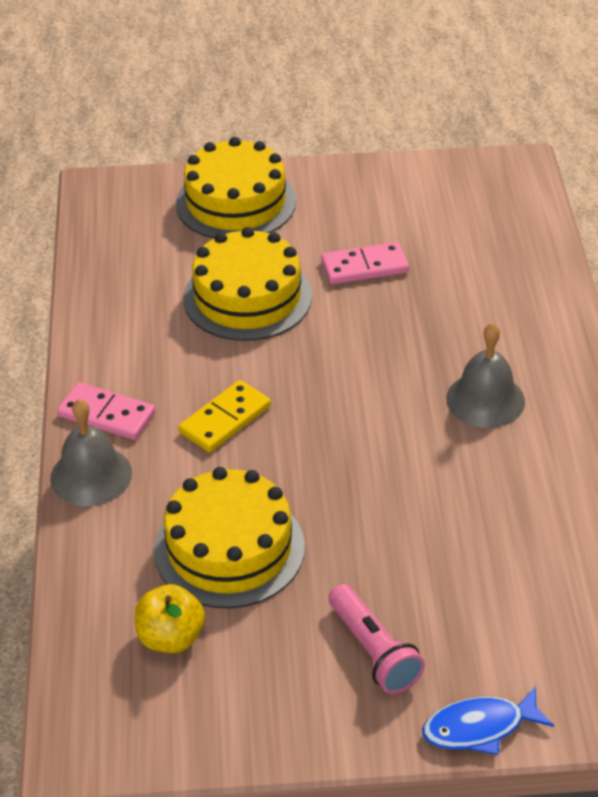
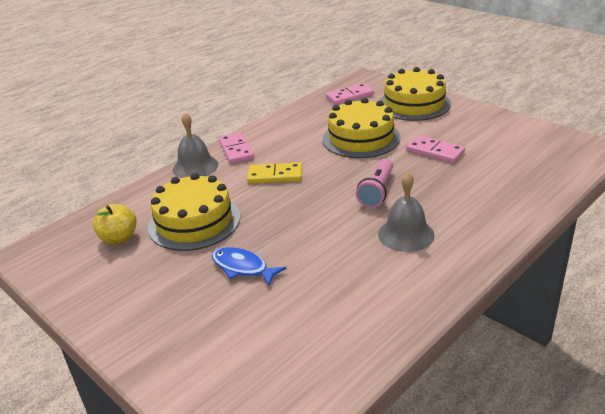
camera: 50 degrees right, 10 degrees down
(127, 233) = (350, 96): none -> pink domino
(373, 651) = (174, 301): pink flashlight -> pink flashlight (377, 191)
(479, 728) = (155, 372): blue fish -> blue fish (242, 267)

